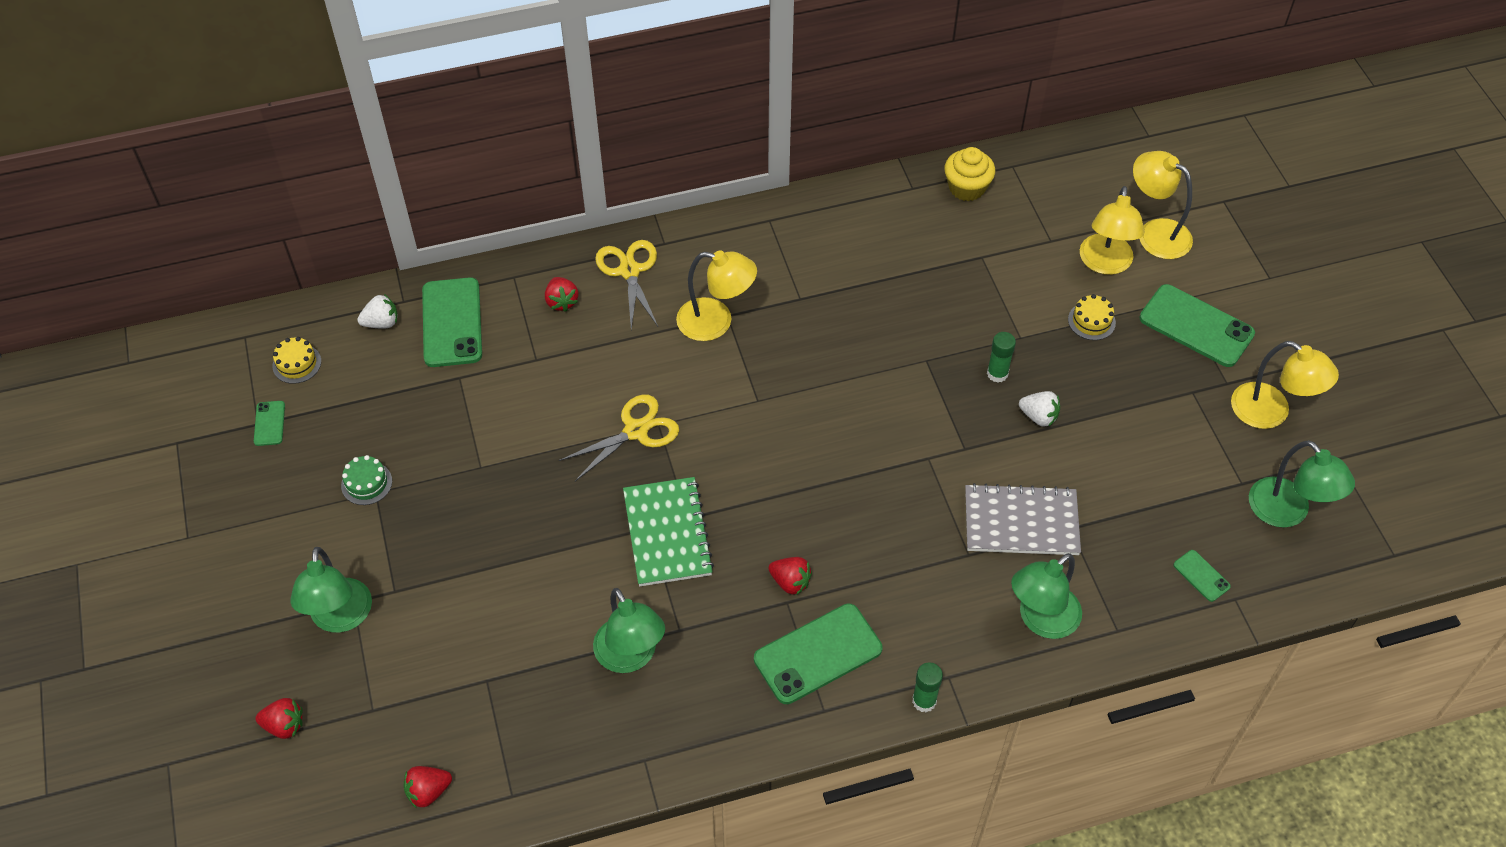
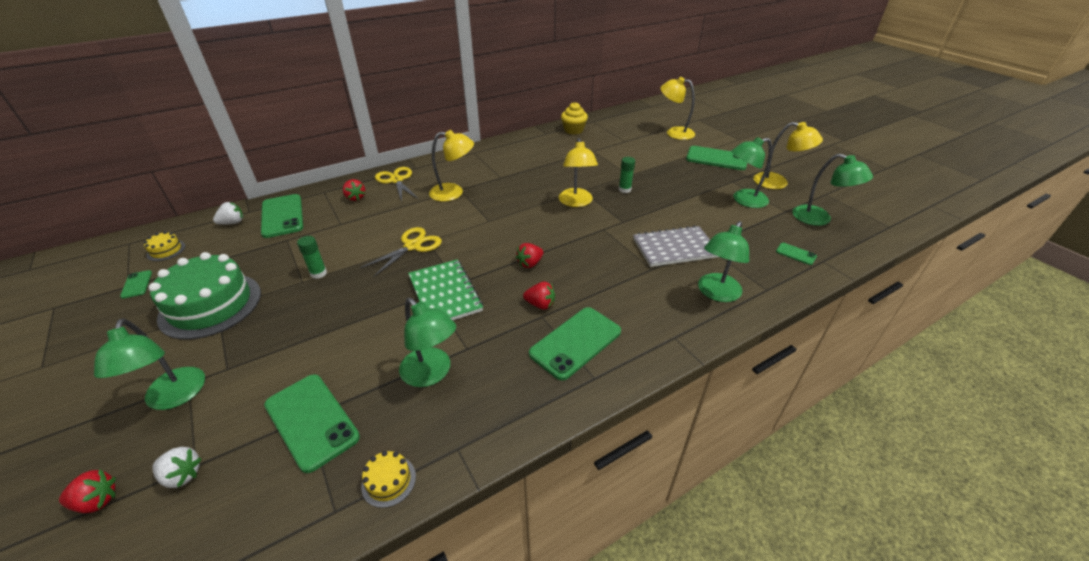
camera: 15 degrees left, 15 degrees down
(366, 483) = (211, 305): green cake -> green cake, size x2.41
(428, 791) = (246, 529): red strawberry -> red strawberry (530, 263)
(491, 686) = (311, 421): none -> green phone
(924, 701) = (665, 356): green glue stick -> green glue stick (318, 273)
(1039, 416) = (657, 202): white strawberry -> white strawberry (182, 475)
(1091, 321) = (663, 164): yellow cake -> yellow cake (388, 481)
(1105, 264) = (657, 145): yellow lamp -> yellow lamp (576, 202)
(1186, 442) = (743, 200): none -> green lamp

